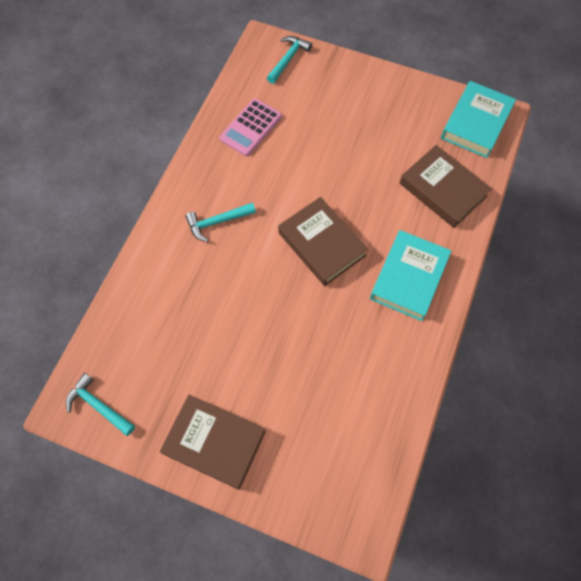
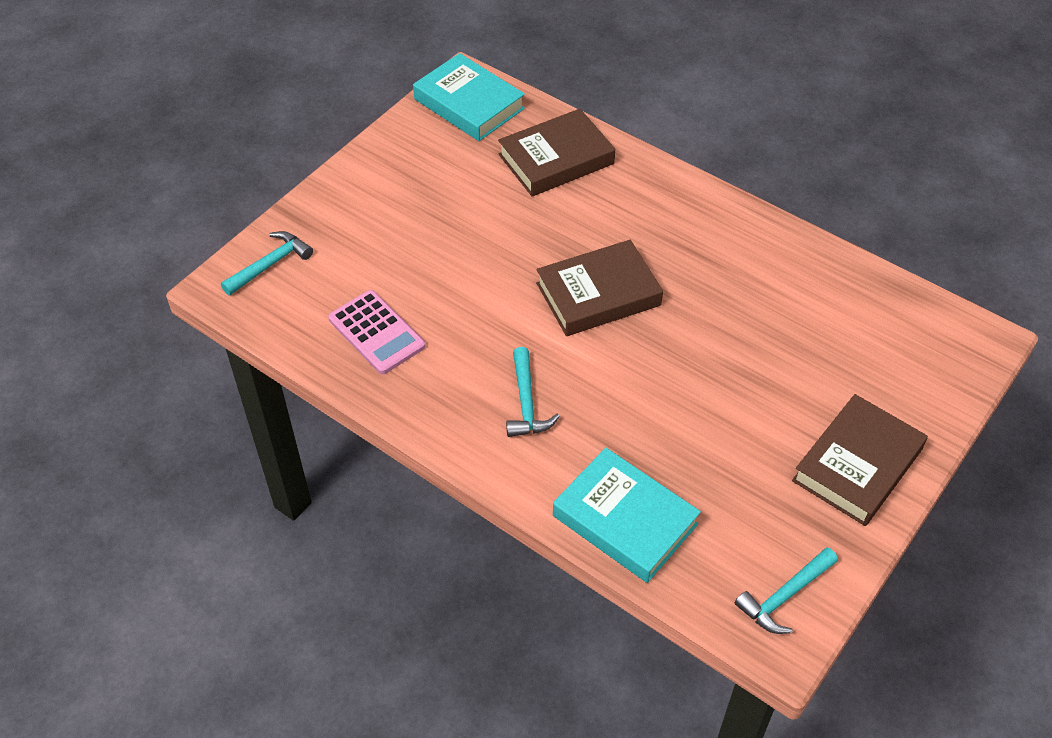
camera: 75 degrees left, 15 degrees down
(288, 59) = (270, 264): turquoise hammer -> turquoise hammer turned 90 degrees clockwise
(409, 278) = (671, 221): turquoise book -> turquoise book (624, 520)

